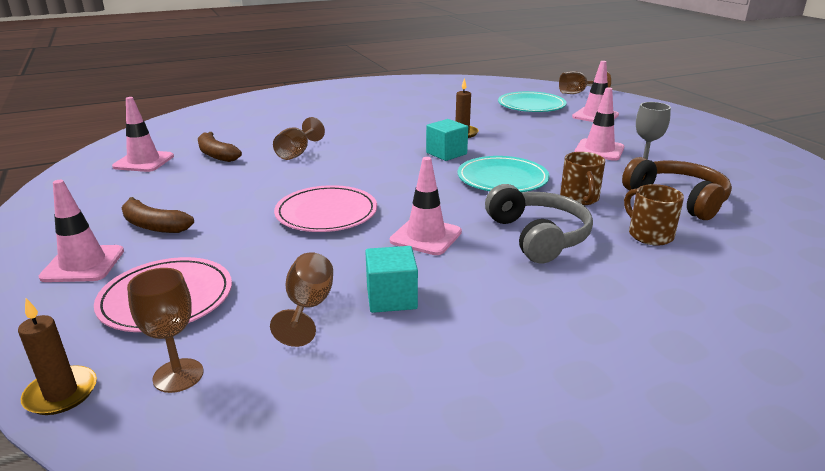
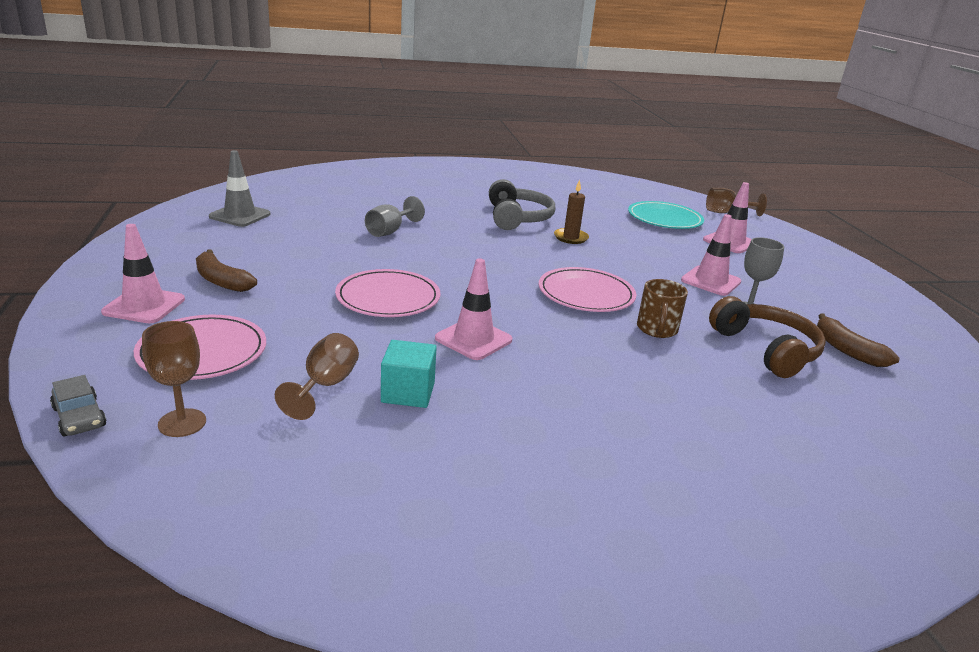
camera: 10 degrees right, 0 degrees up
(61, 393) = (79, 417): brown candle -> grey car
(144, 161) = (240, 215): pink traffic cone -> grey traffic cone
(216, 154) = (311, 220): brown banana -> brown banana (847, 350)
(297, 153) = (390, 231): brown goblet -> grey goblet
(446, 153) = (542, 257): turquoise cube -> none
(502, 179) = (586, 294): turquoise plate -> pink plate
(538, 236) = (588, 360): grey headphones -> grey headphones (517, 218)
(649, 235) = (709, 381): brown mug -> none

